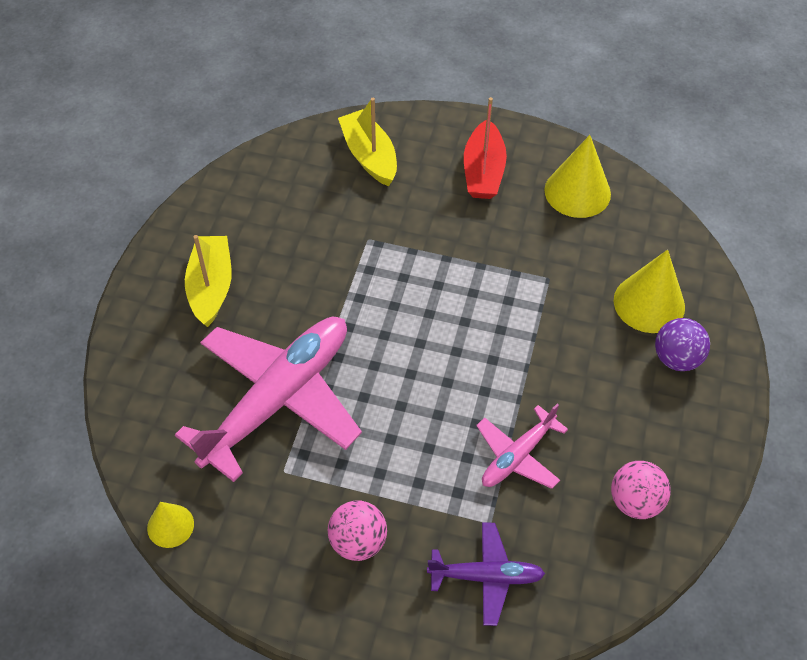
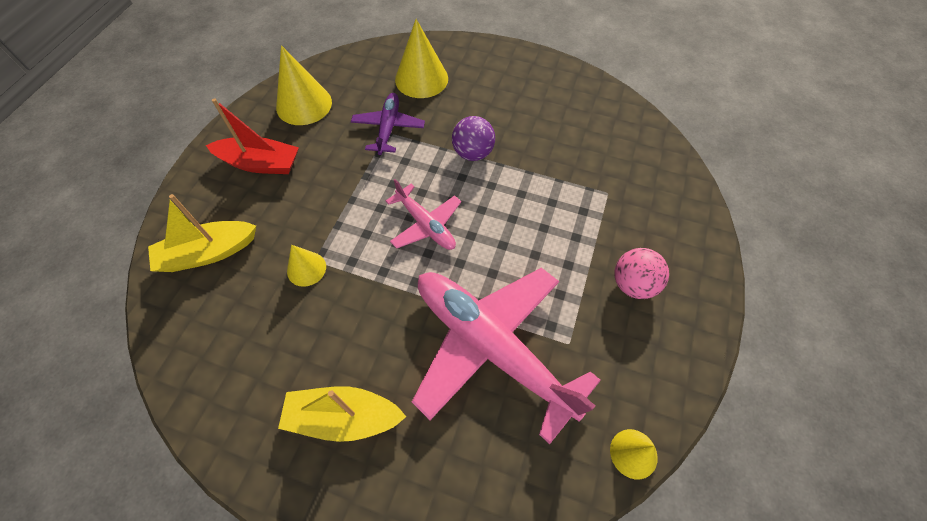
camera: 85 degrees left, 5 degrees up
(357, 234) = (306, 269): none -> yellow cone
(486, 576) = (652, 199): purple plane -> purple plane (388, 128)
(517, 456) = (550, 170): pink plane -> pink plane (425, 224)
(635, 501) = (585, 109): pink ball -> none
(676, 358) = (471, 72): purple ball -> purple ball (473, 153)

